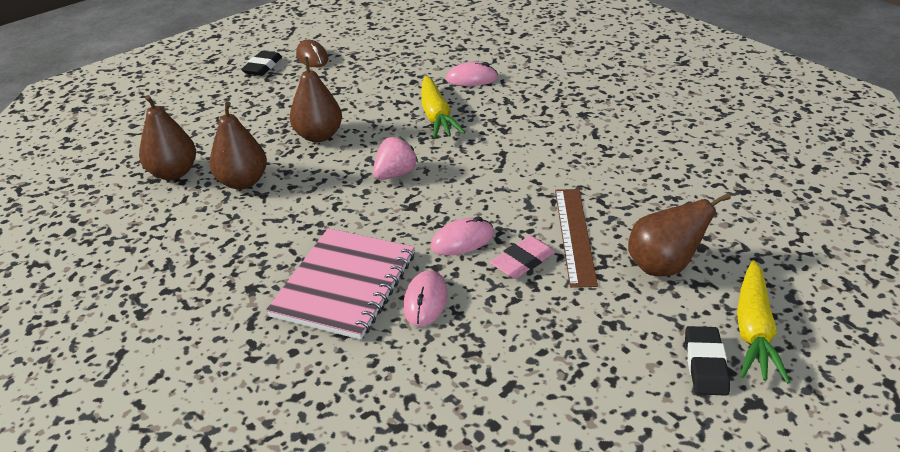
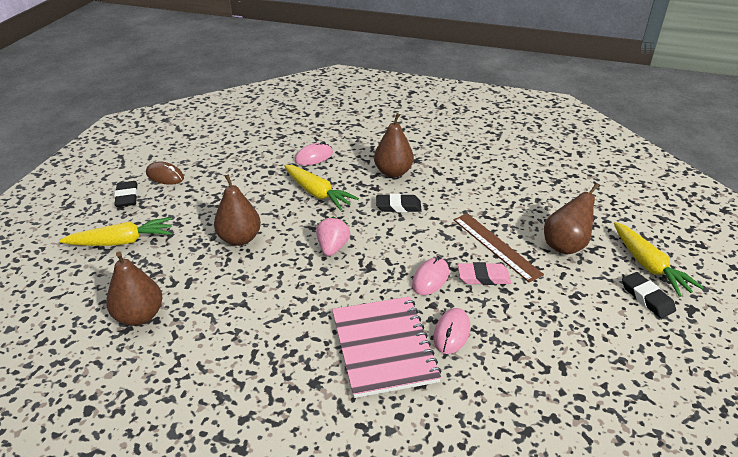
camera: 35 degrees left, 0 degrees up
(220, 105) = (121, 241): none -> yellow carrot
(243, 182) = (214, 300): brown pear -> brown pear (393, 172)
(425, 301) = (451, 333): pink mouse -> pink mouse turned 45 degrees clockwise
(508, 156) = (398, 206): none -> black eraser
(522, 261) = (483, 277): pink eraser -> pink eraser turned 75 degrees clockwise

